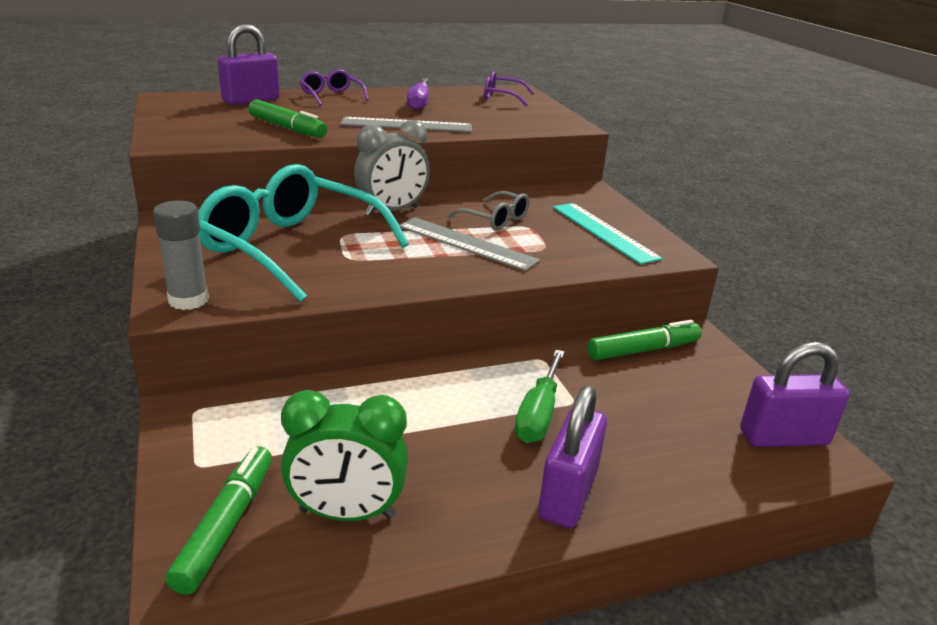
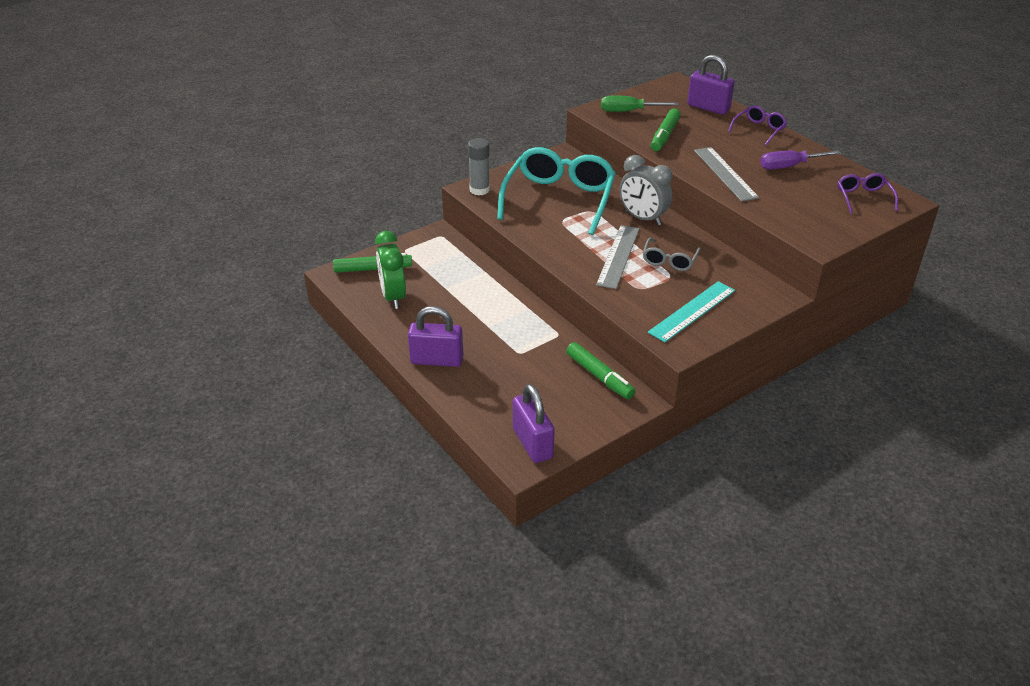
camera: 75 degrees right, 10 degrees up
(538, 414) = (499, 341): green screwdriver -> green screwdriver (629, 111)

